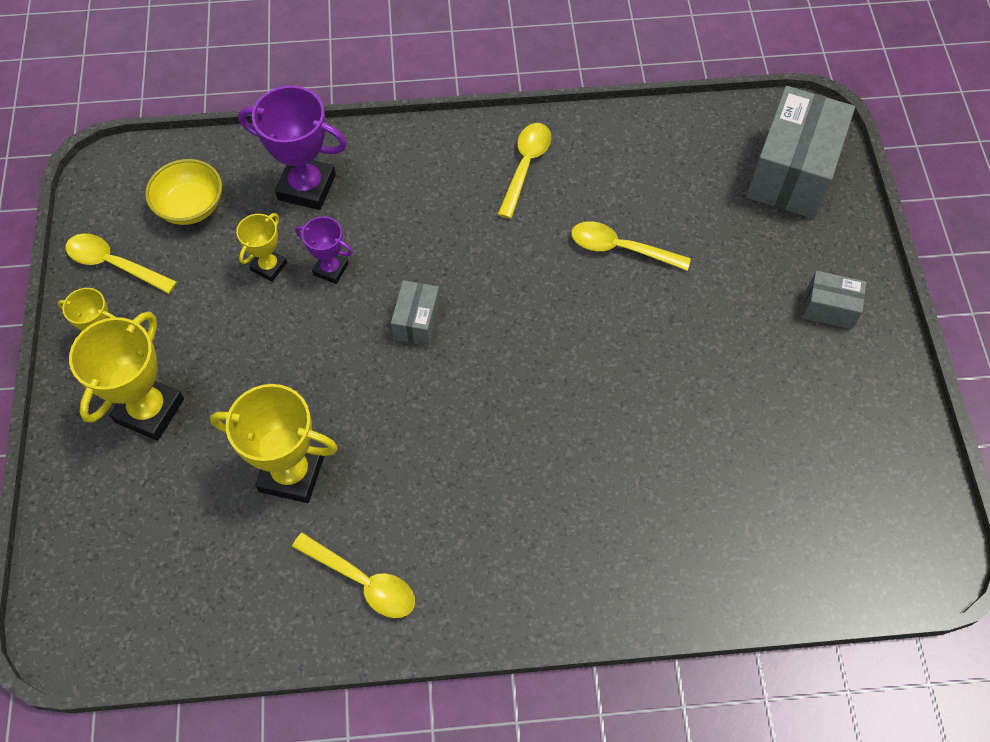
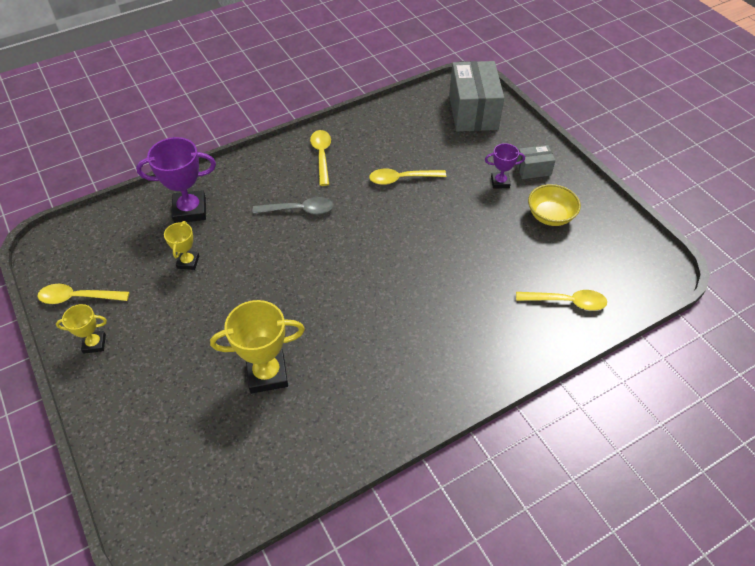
camera: 25 degrees left, 10 degrees down
(149, 410) = (148, 375): yellow trophy -> none
(191, 207) = (116, 246): yellow bowl -> yellow bowl (550, 216)
(331, 269) = (230, 249): purple trophy -> purple trophy (500, 182)
(362, 581) = (348, 417): yellow spoon -> yellow spoon (566, 302)
(417, 321) = (301, 258): grey box -> none
(450, 243) = (299, 210): none -> grey spoon

